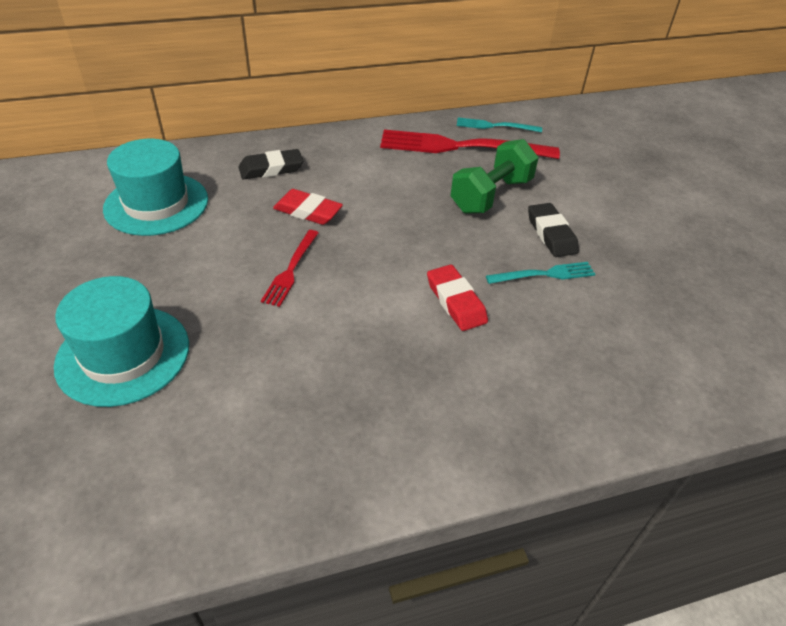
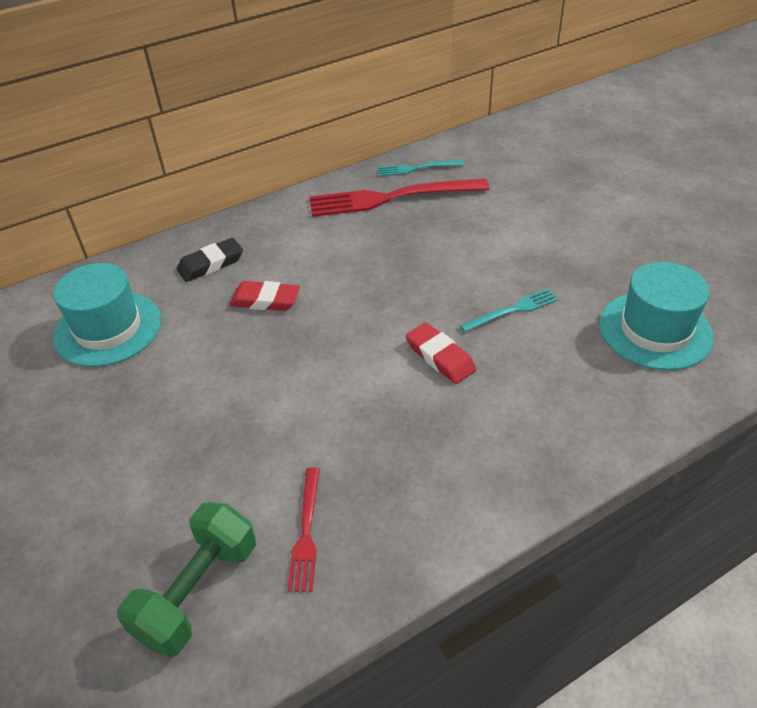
camera: 10 degrees left, 0 degrees up
(123, 355) = (141, 489): turquoise hat -> turquoise hat (655, 330)
(291, 270) = (272, 364): red fork -> red fork (306, 533)
(491, 195) = (437, 242): green dumbbell -> green dumbbell (198, 592)
(551, 234) = (506, 268): black eraser -> none

